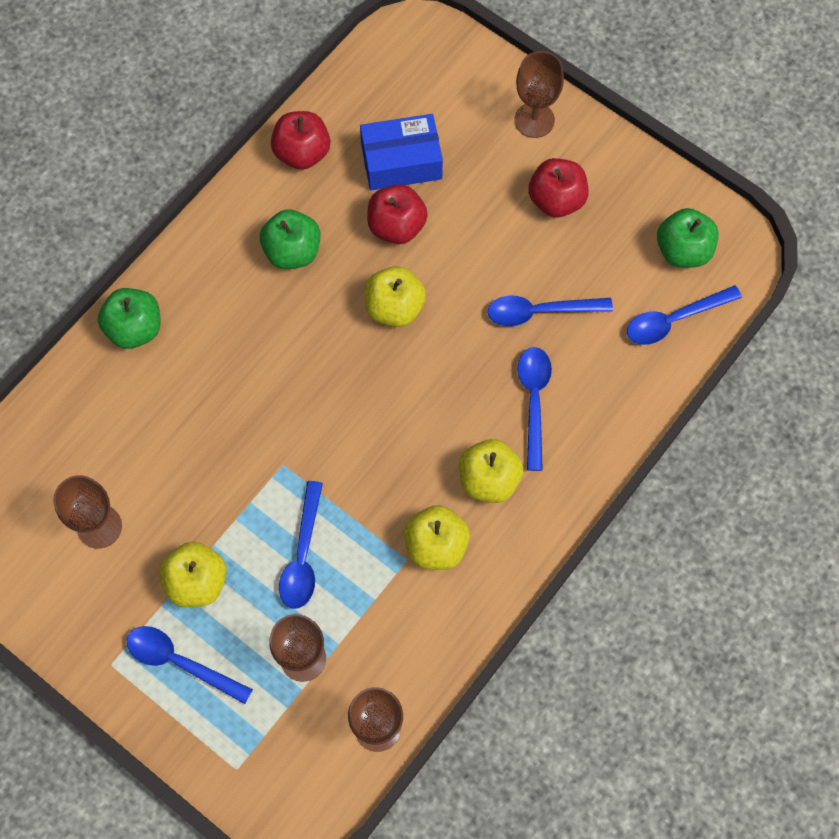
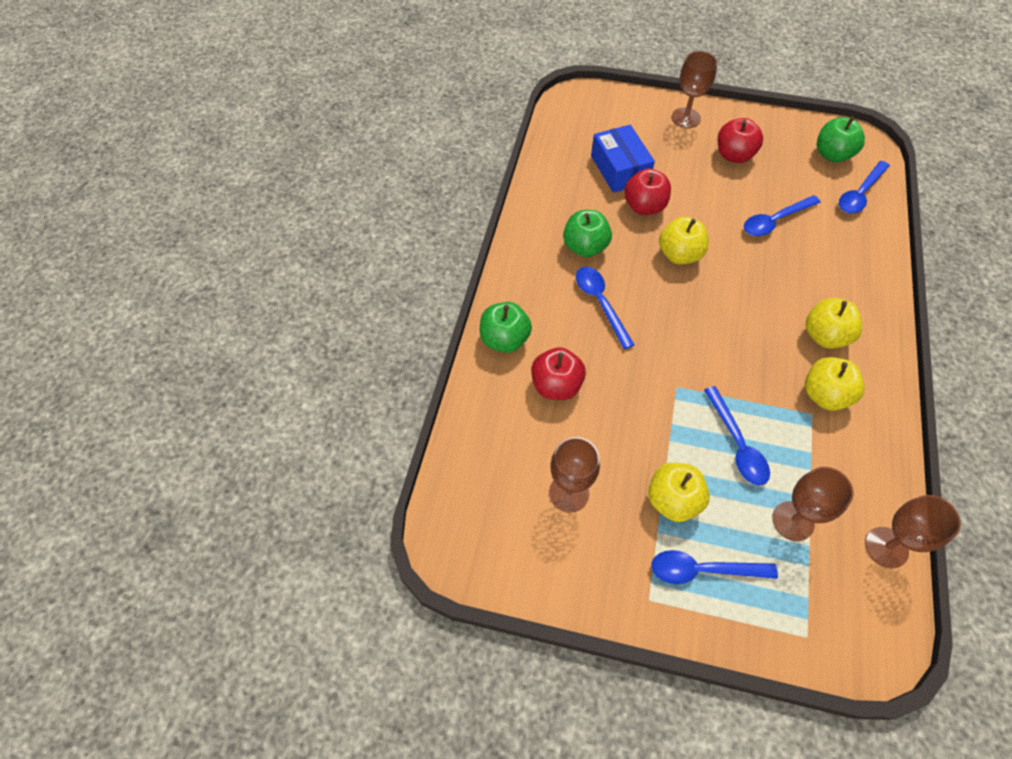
camera: 25 degrees left, 10 degrees down
(302, 153) = (550, 187): red apple -> red apple (556, 385)
(401, 161) = (619, 169): blue box -> blue box turned 75 degrees counterclockwise
(534, 401) = (814, 275): blue spoon -> blue spoon (600, 303)

